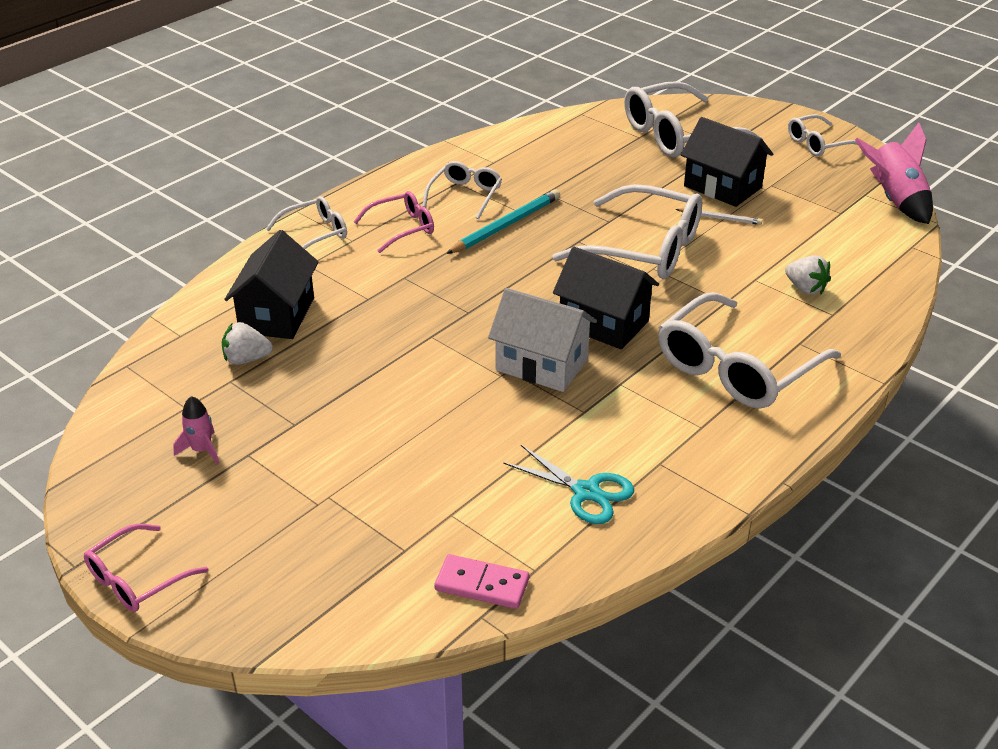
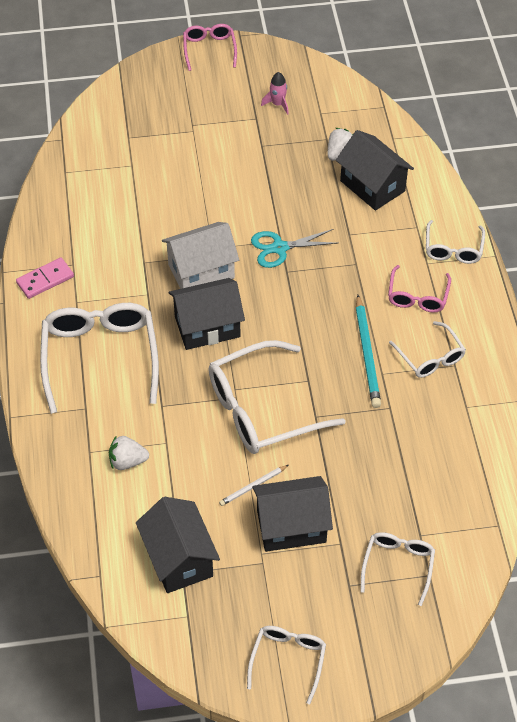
camera: 130 degrees right, 15 degrees up
(482, 585) = (78, 149): pink domino -> pink domino (45, 280)
(586, 492) = (88, 222): turquoise scissors -> turquoise scissors (280, 248)
(677, 135) = (398, 565): white glasses -> white glasses, size x0.54
(834, 219) = (179, 559): none -> black house
(894, 200) = (160, 629): pink rocket -> none

